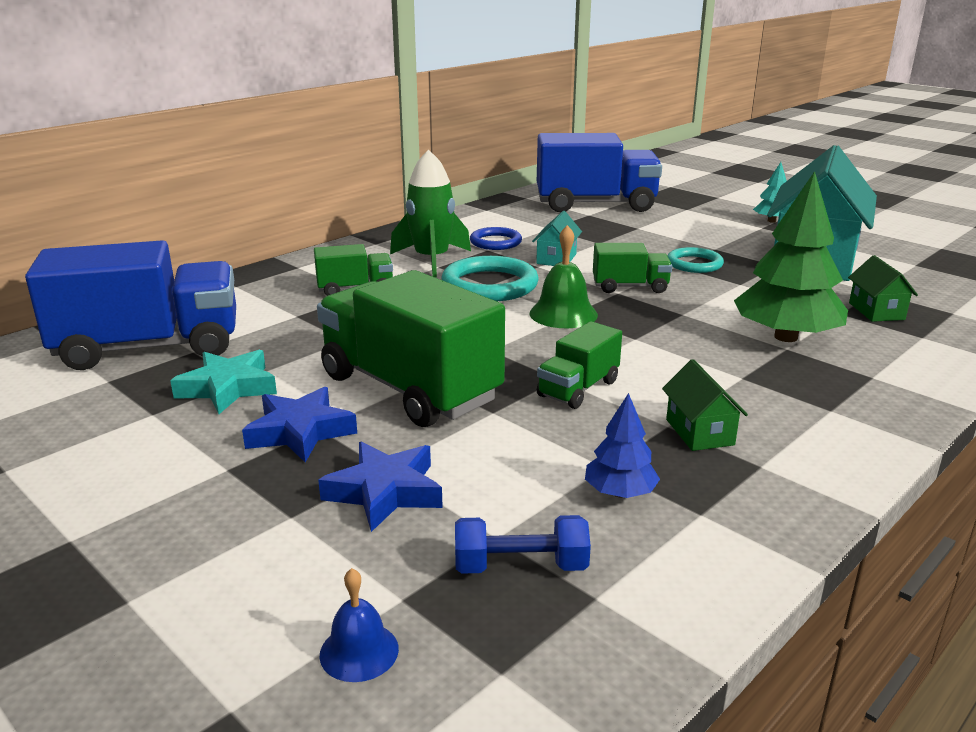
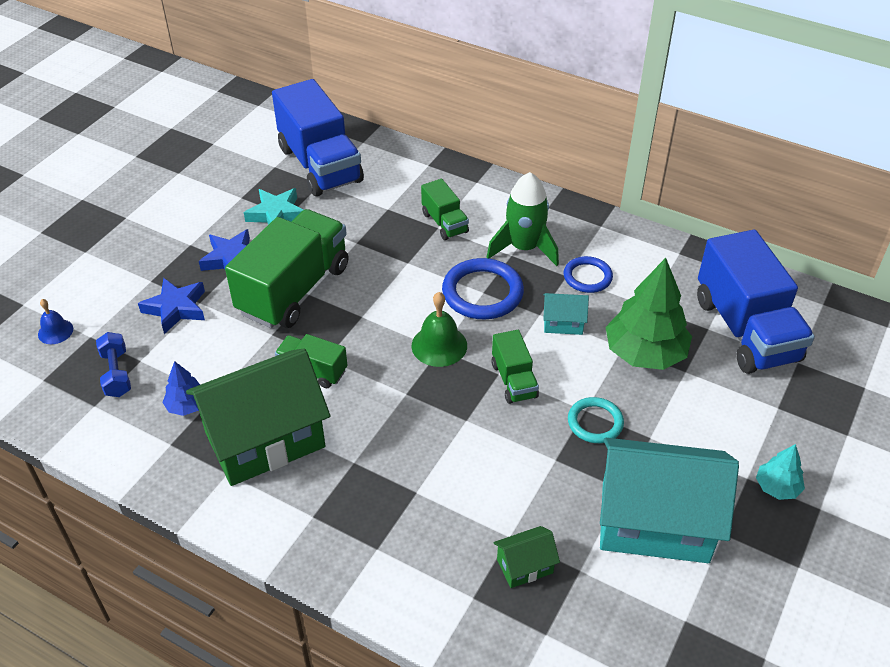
camera: 75 degrees right, 20 degrees up
(490, 285) = (482, 293): turquoise ring -> blue ring
(699, 432) = (265, 439): green house -> green house, size x2.37
(786, 337) = (439, 492): green tree -> green tree (645, 353)

